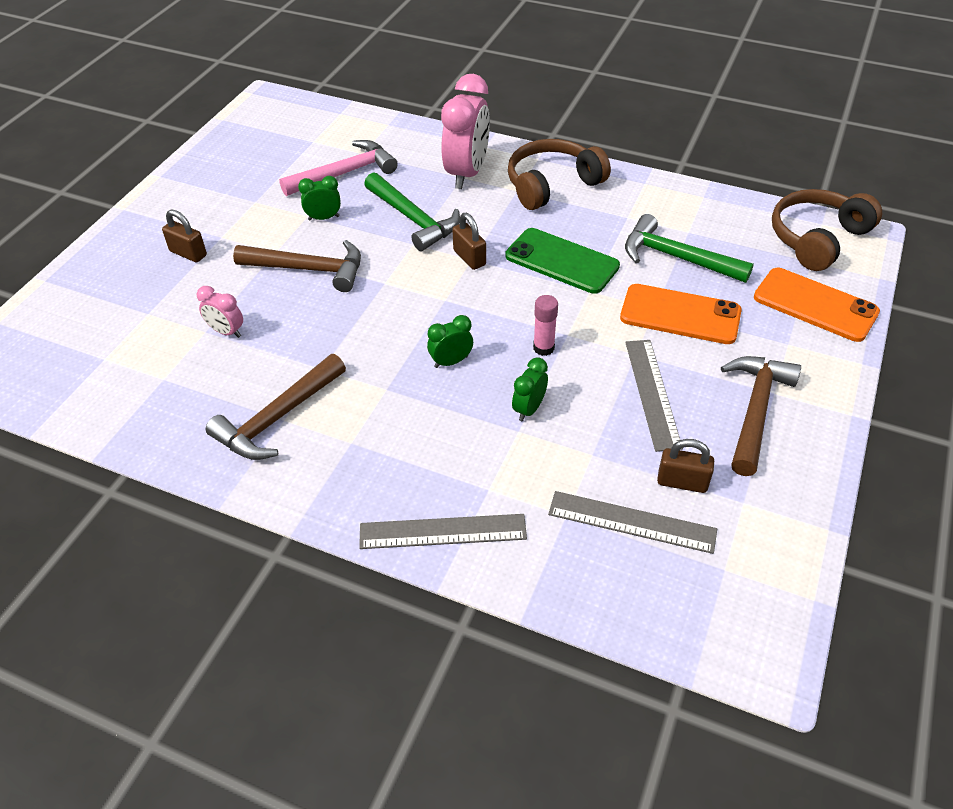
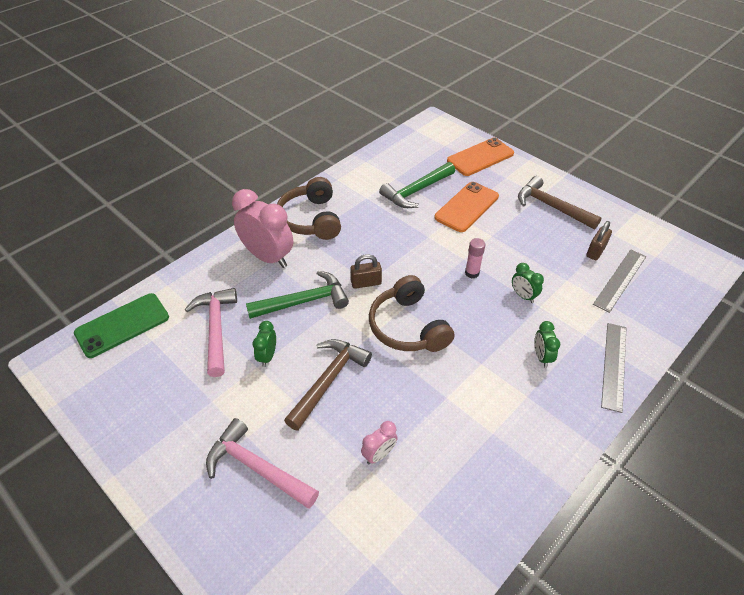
camera: 70 degrees left, 0 degrees up
(188, 253) = (257, 468): brown padlock -> pink hammer
(278, 418) = (490, 436): brown hammer -> none
(451, 362) = (467, 321): green clock -> green clock (541, 357)
(561, 261) = (394, 240): green phone -> green phone (122, 325)
(652, 393) = (526, 240): grey ruler -> none
(817, 239) = (428, 136): brown headphones -> brown headphones (408, 327)

